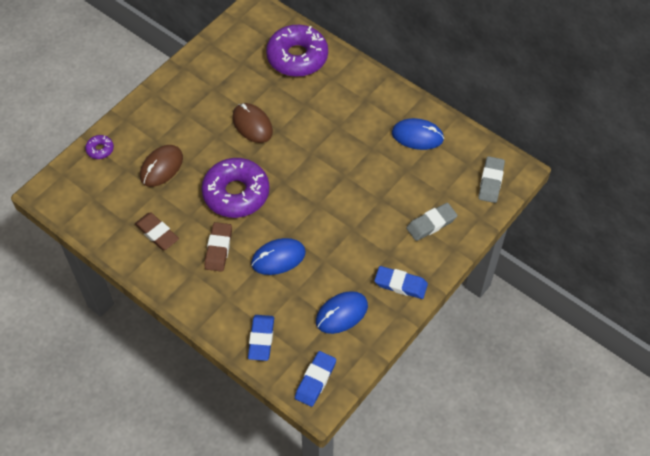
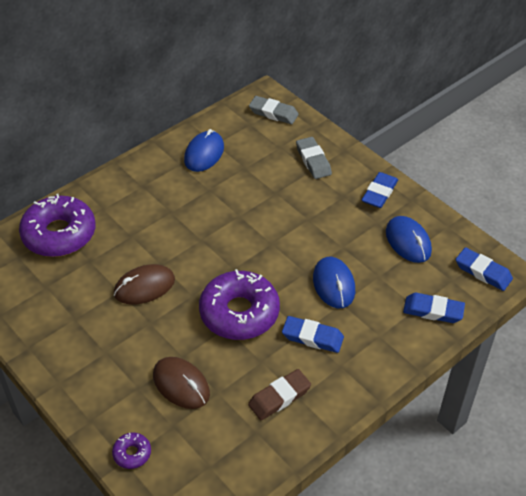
camera: 80 degrees left, 10 degrees down
(218, 249) = (312, 337): brown eraser -> blue eraser

